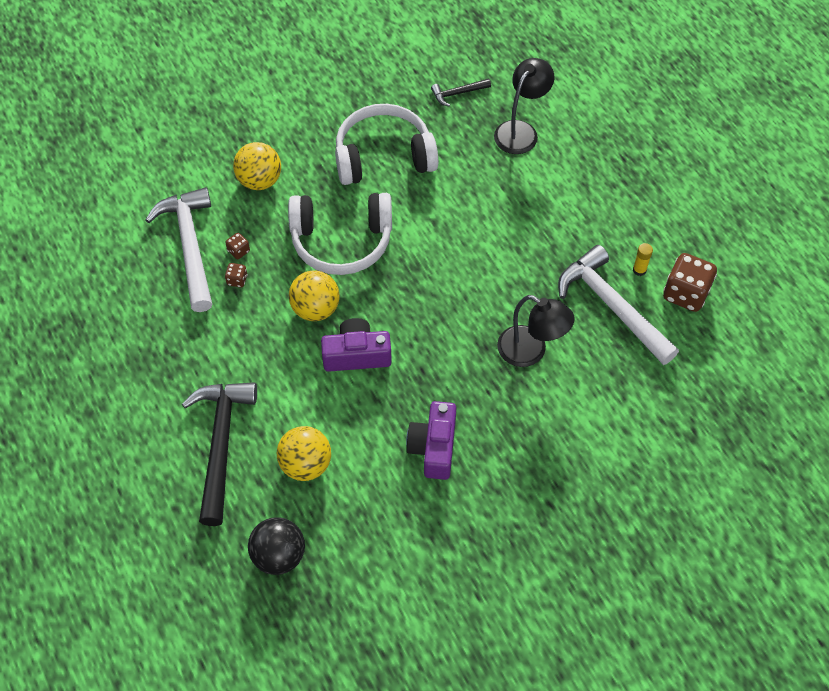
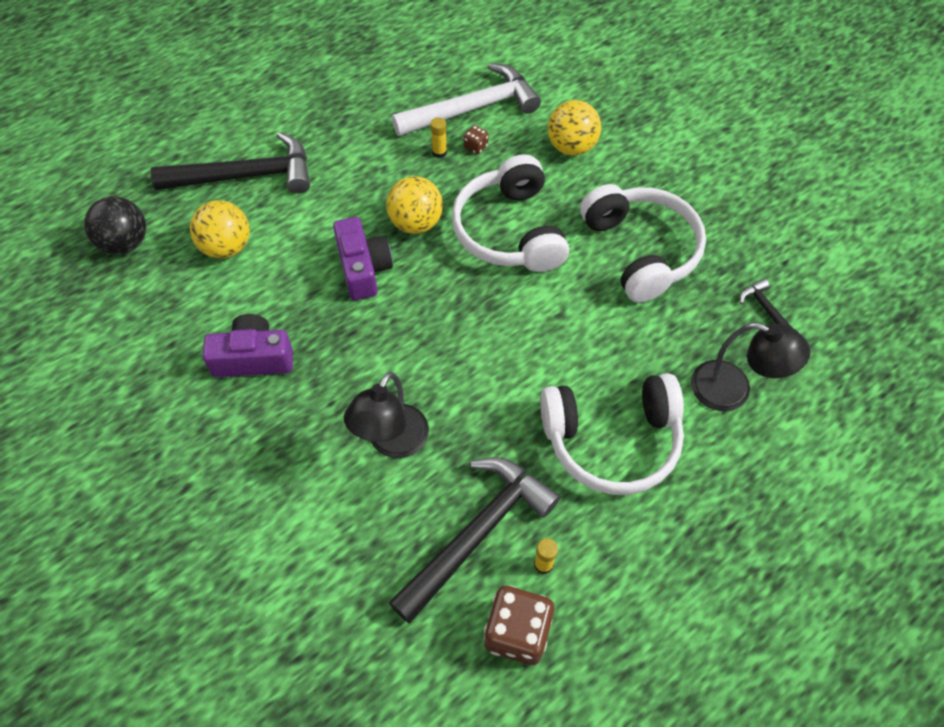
camera: 80 degrees right, 0 degrees up
(237, 280) = (439, 152): brown dice -> yellow glue stick
(550, 211) = (612, 441): none -> white headphones
(612, 307) = (476, 534): white hammer -> black hammer

